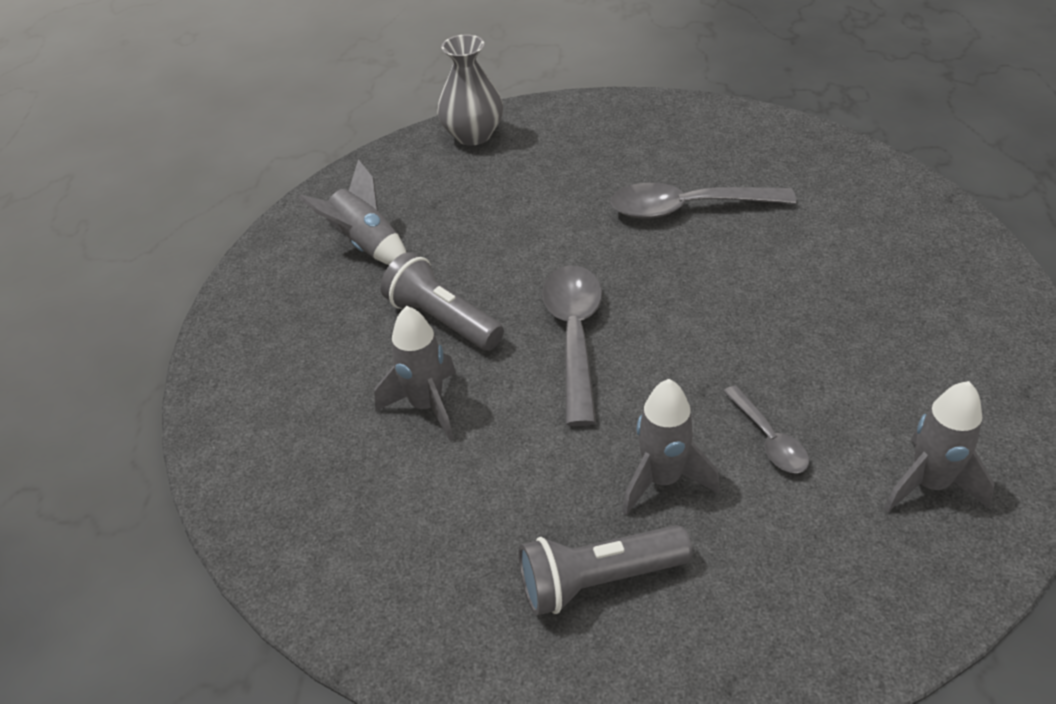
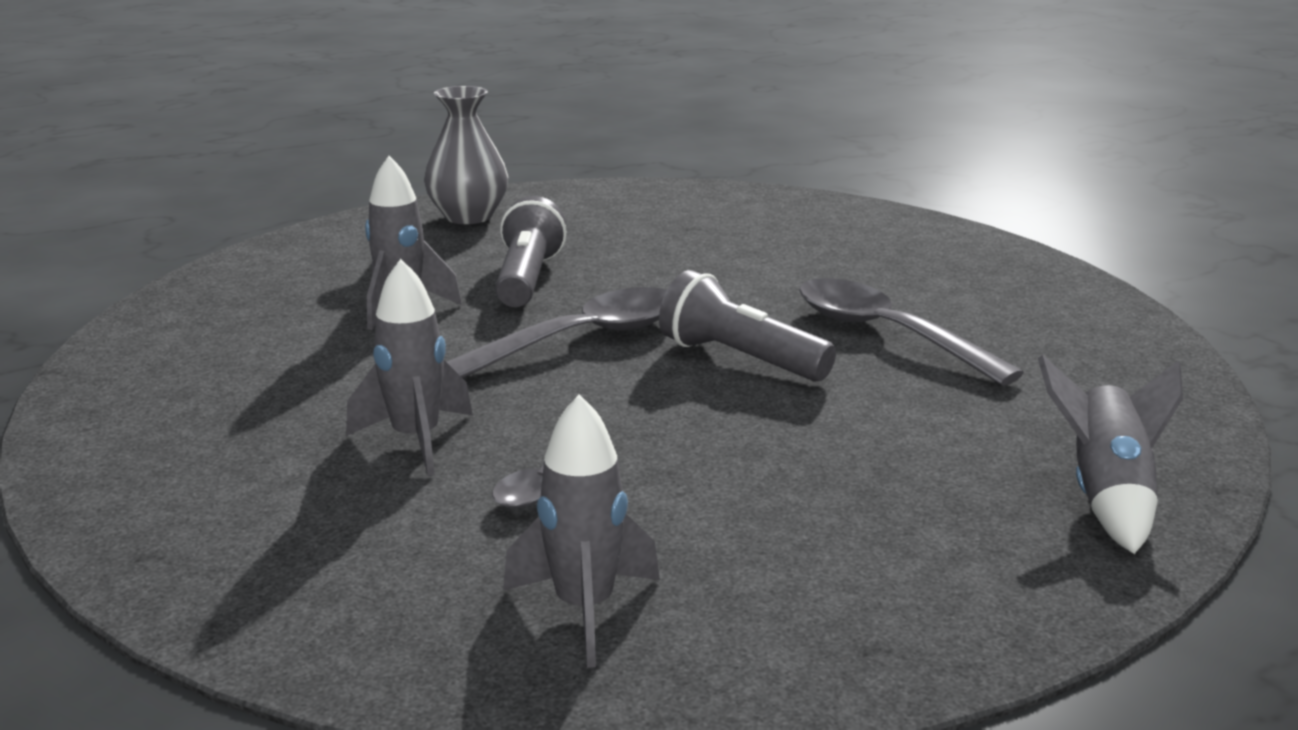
camera: 50 degrees right, 20 degrees down
(366, 245) = (588, 222): grey rocket -> grey rocket (1105, 496)
(473, 135) = (824, 210): grey vase -> grey vase (468, 216)
(598, 580) = (242, 447): grey flashlight -> grey flashlight (740, 359)

